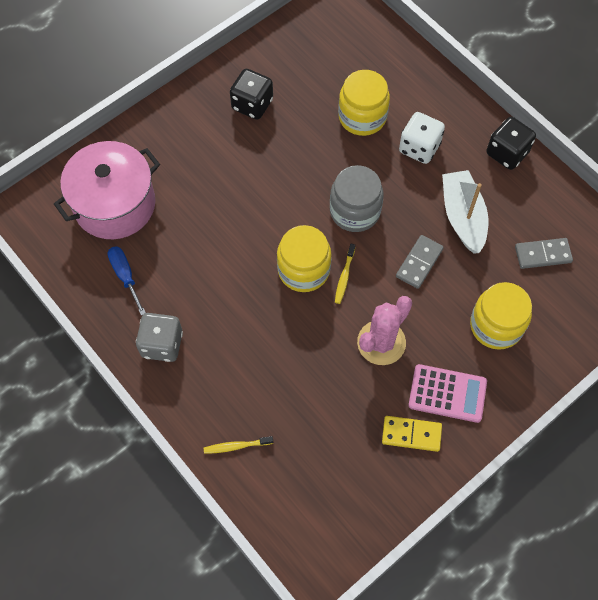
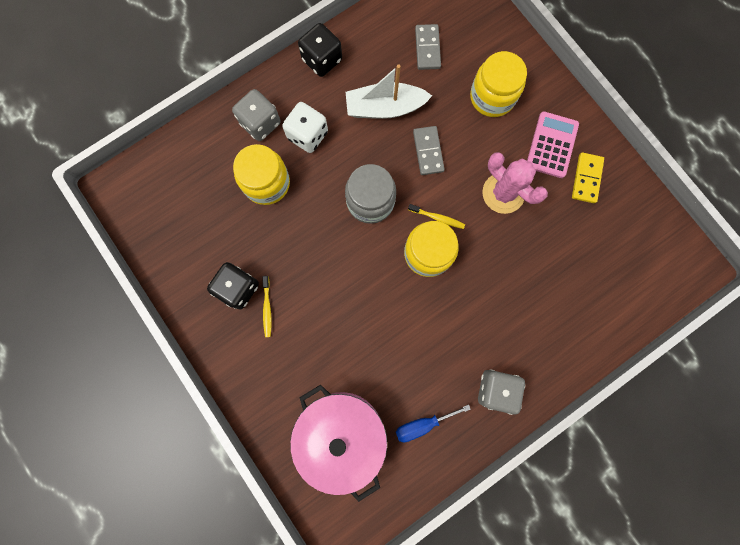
camera: 85 degrees left, 15 degrees up
(236, 446) = (594, 326): yellow toothbrush -> yellow toothbrush (267, 308)
(419, 263) = (428, 151): grey domino -> grey domino turned 45 degrees clockwise
(425, 105) = (260, 123): none -> grey dice

